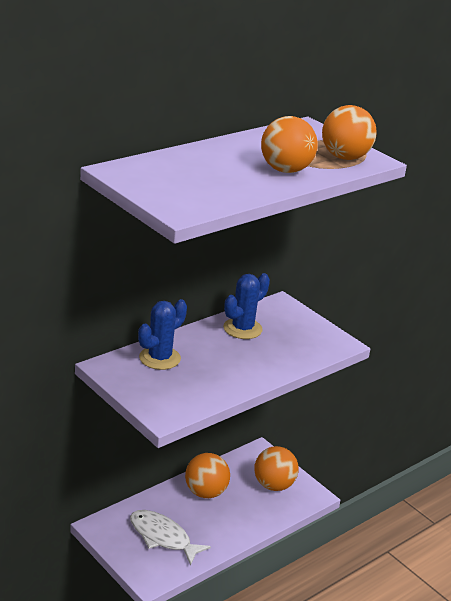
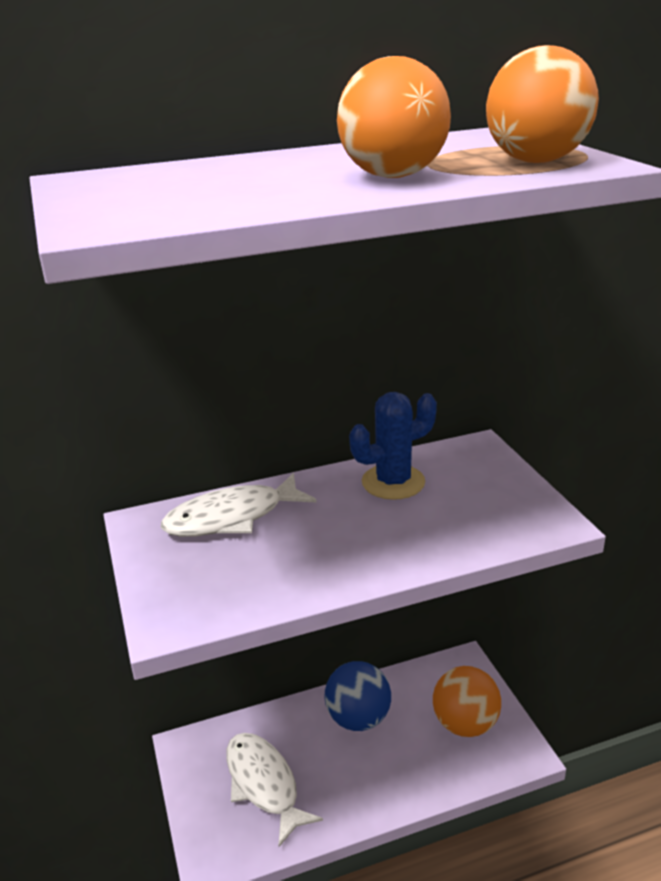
camera: 25 degrees right, 0 degrees up
(159, 358) = (232, 517): blue cactus -> white fish
(205, 492) = (358, 718): orange ball -> blue ball

